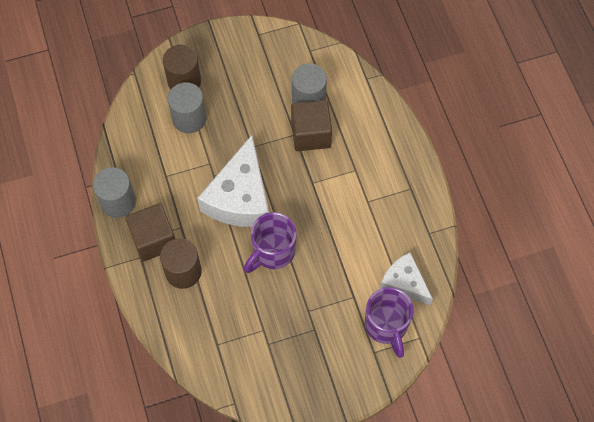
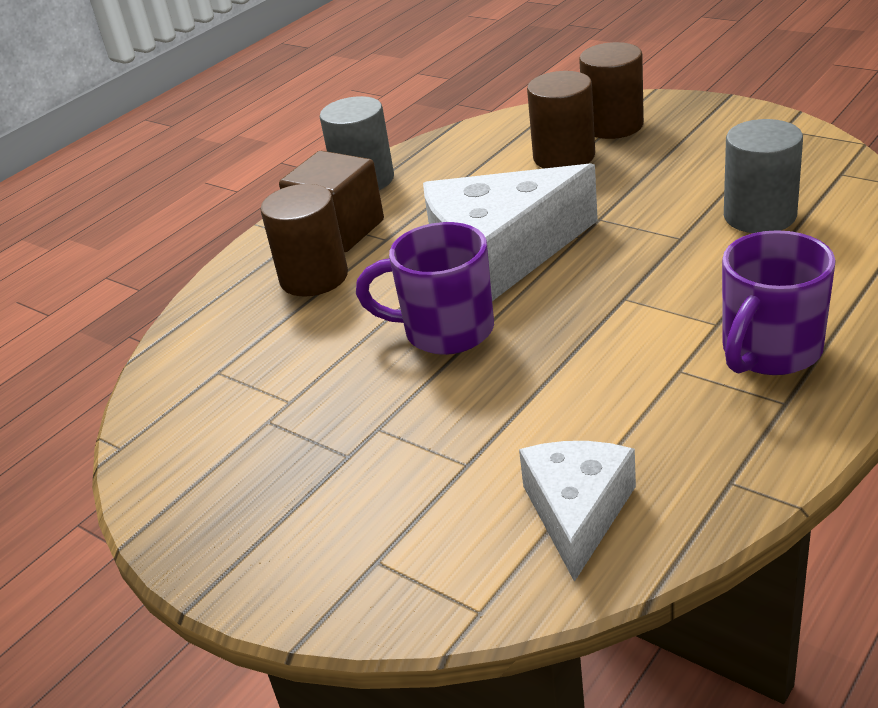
camera: 60 degrees right, 30 degrees down
(189, 118) = (564, 156): grey cylinder -> brown cylinder
(311, 134) = (706, 249): brown cube -> none
(386, 326) = (453, 544): purple mug -> purple mug (769, 352)

